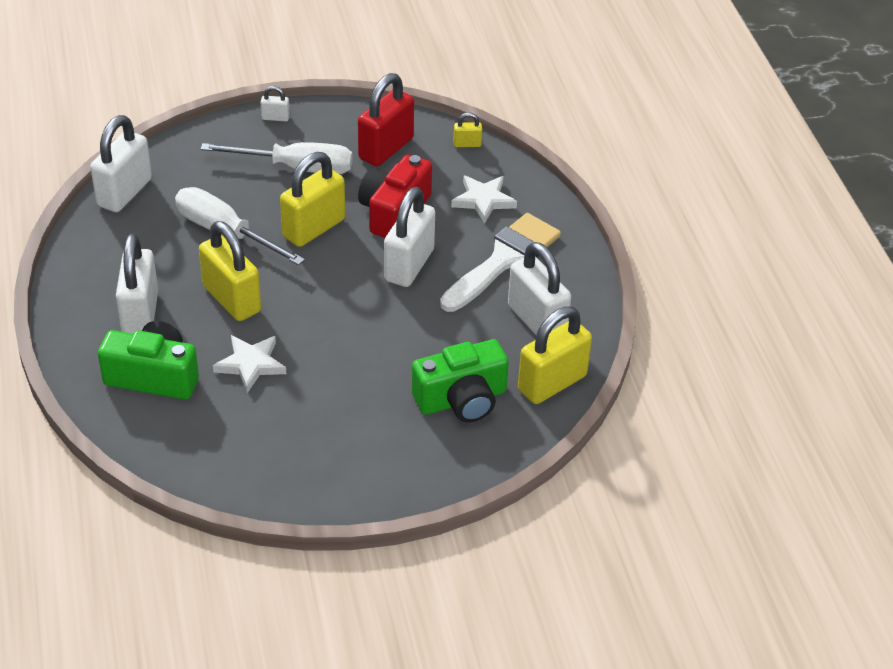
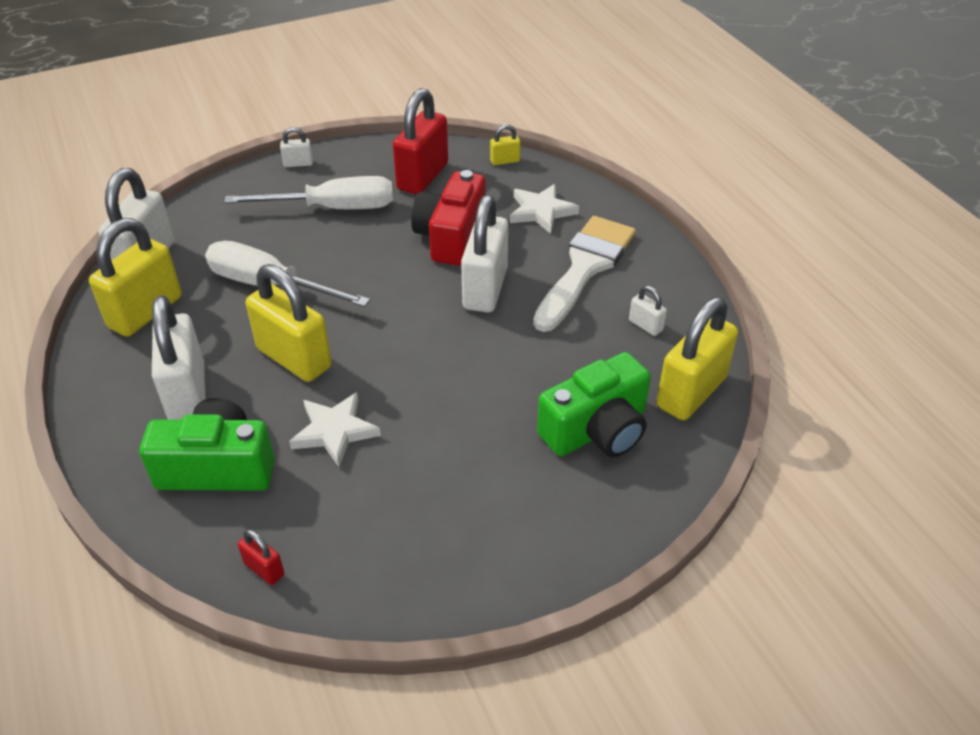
camera: 10 degrees left, 0 degrees up
(174, 456) = (264, 569): none -> red padlock
(314, 228) = (368, 266): yellow padlock -> yellow padlock (145, 312)
(536, 320) = (645, 325): white padlock -> white padlock, size x0.45

